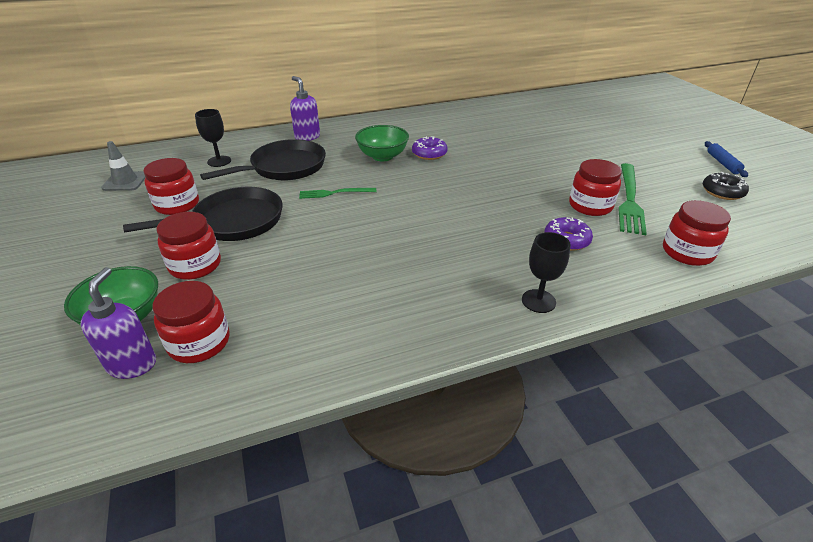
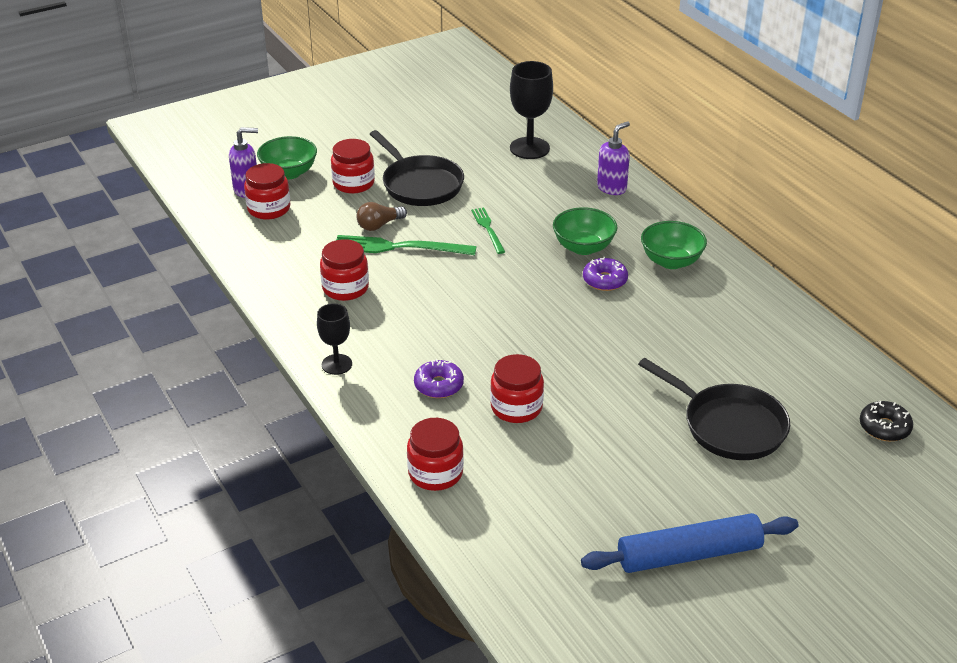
camera: 80 degrees right, 0 degrees up
(125, 181) = (471, 112): grey traffic cone -> none
(177, 205) = (440, 149): red jar -> red jar (345, 288)
(219, 161) = (529, 148): black goblet -> black goblet, size x1.63
(284, 168) = (530, 188): black pan -> black pan (728, 425)
(293, 253) = (379, 225): none -> brown light bulb
(413, 130) = (671, 261): none -> green bowl
(629, 200) = (541, 442): green fork -> green fork (399, 247)
(722, 163) = (689, 554): blue rolling pin -> blue rolling pin, size x1.97
(722, 192) = (591, 533): black donut -> black donut (884, 427)

